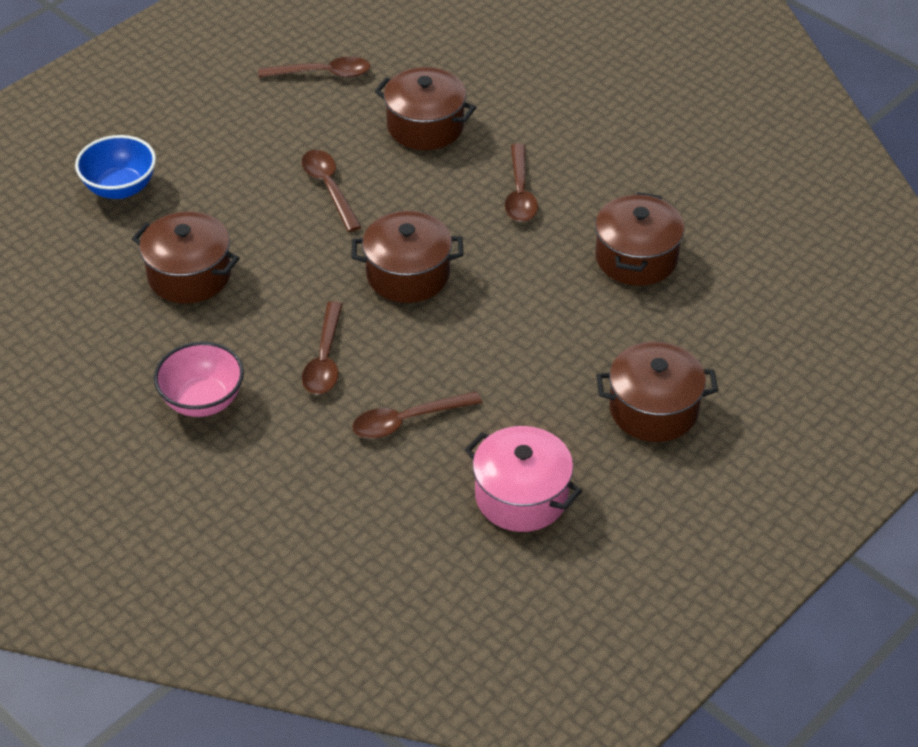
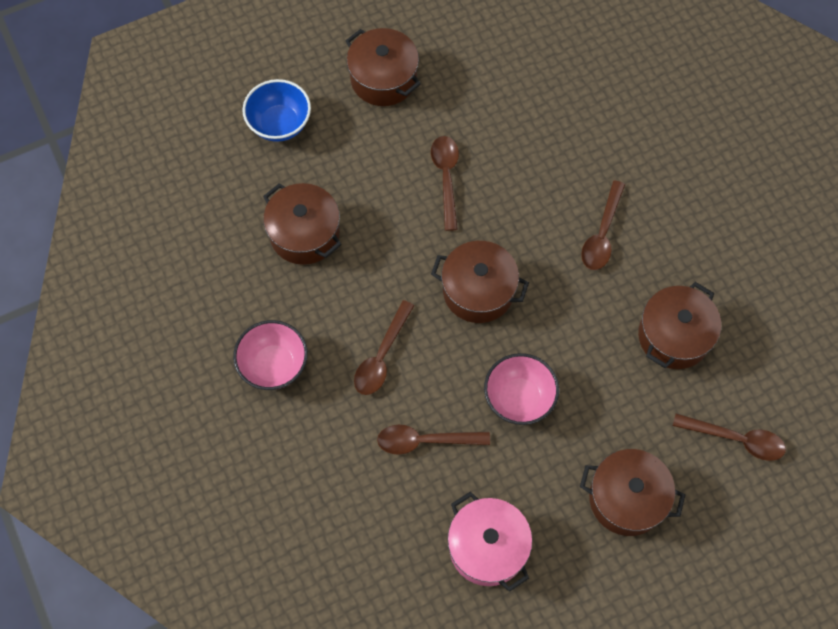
camera: 20 degrees right, 20 degrees up
(323, 74) = (484, 50): brown spoon -> brown spoon (736, 439)
(425, 126) = (549, 135): brown pot -> brown pot (383, 79)
(495, 355) = (519, 398): none -> pink bowl

